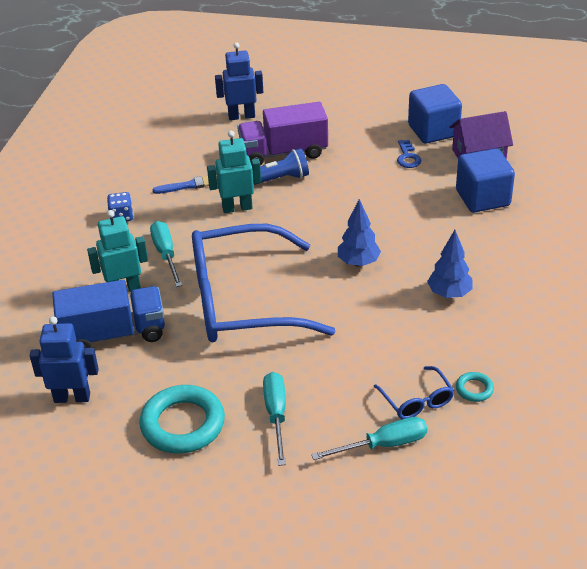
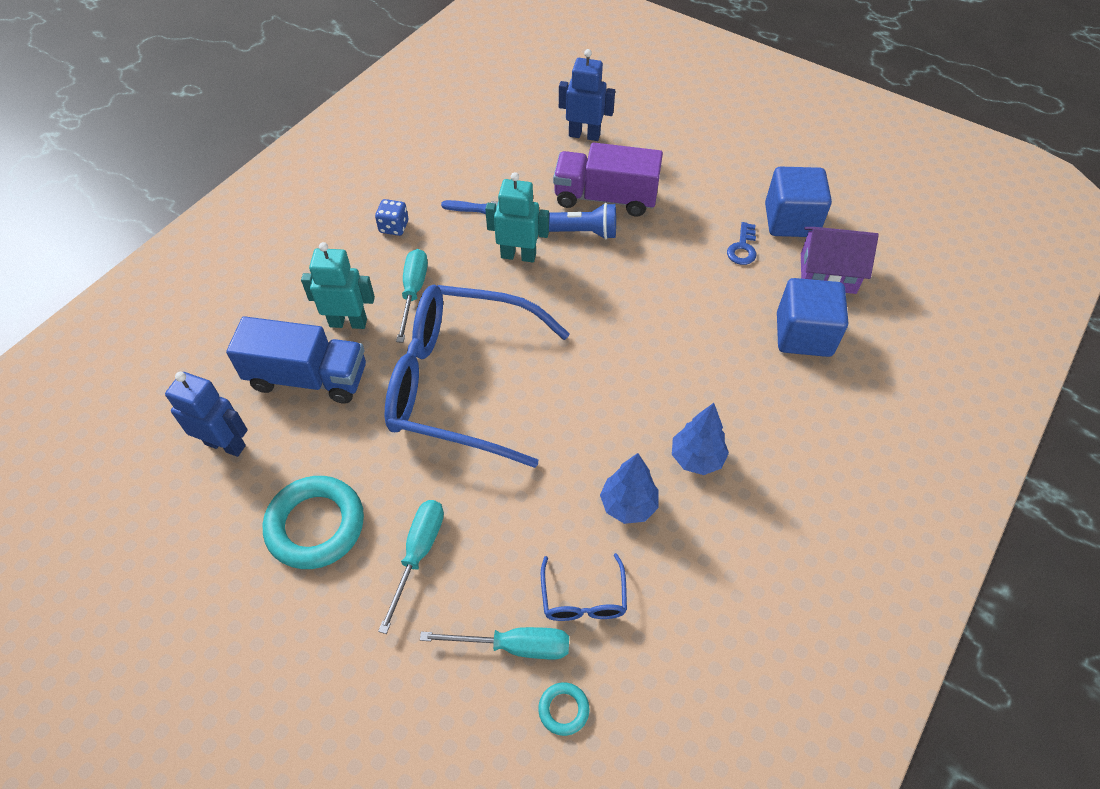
camera: 20 degrees right, 15 degrees up
(358, 263) = (613, 376): blue tree -> blue tree (628, 505)
(474, 389) = (658, 609): turquoise ring -> turquoise ring (563, 709)

